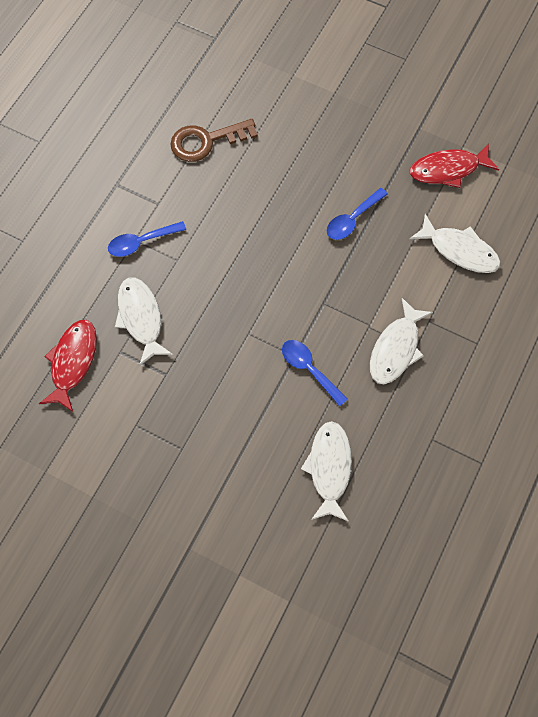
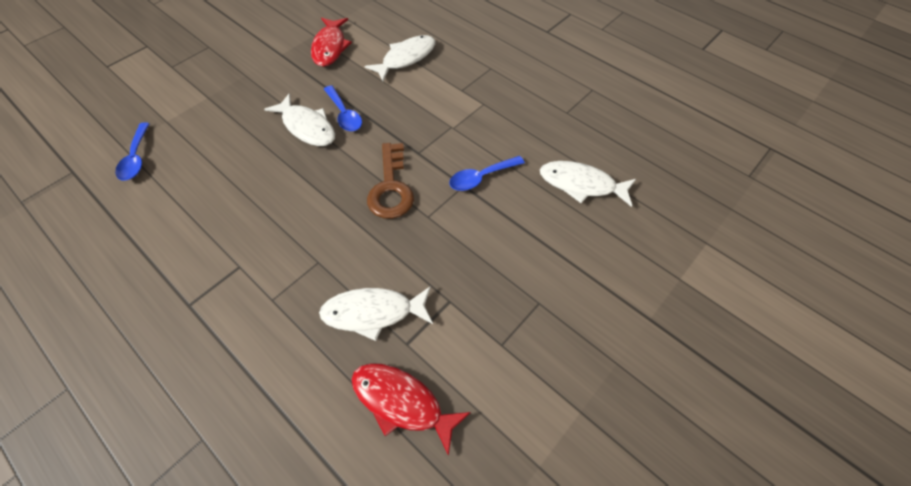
camera: 75 degrees left, 10 degrees down
(141, 242) = (279, 293): blue spoon -> blue spoon (136, 158)
(206, 141) = (191, 206): brown key -> brown key (391, 188)
(396, 348) = (480, 115): white fish -> white fish (307, 127)

